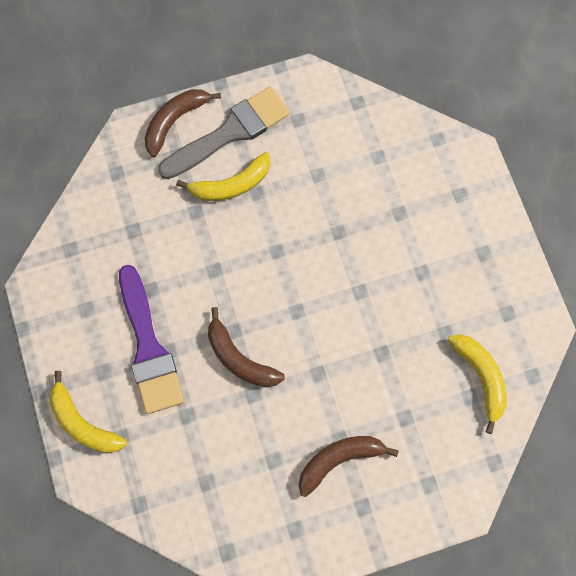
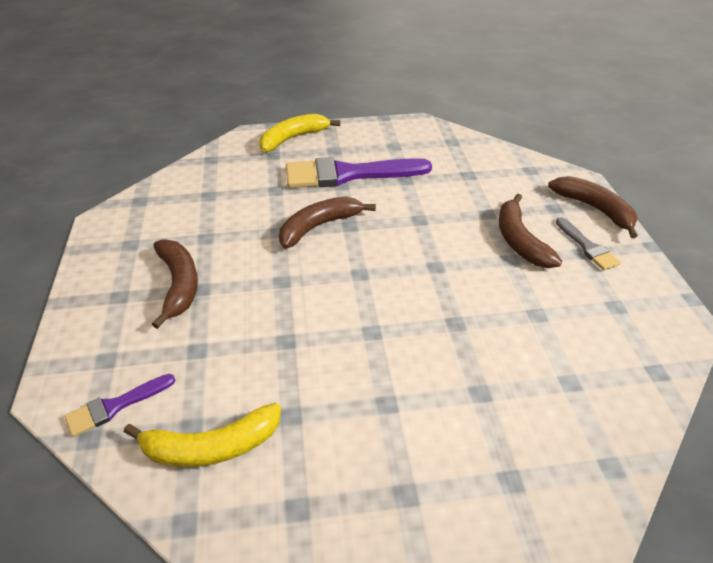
camera: 100 degrees right, 30 degrees down
(230, 132) = (587, 247): grey brush -> grey brush, size x0.49
(231, 185) = (519, 241): yellow banana -> brown banana
(466, 456) = (115, 406): none -> purple brush

